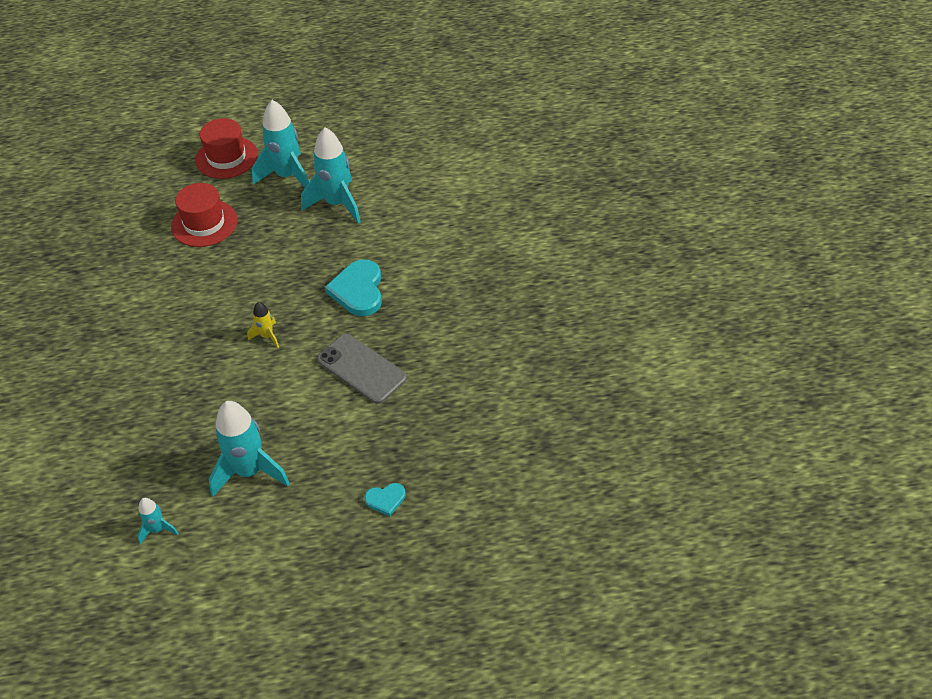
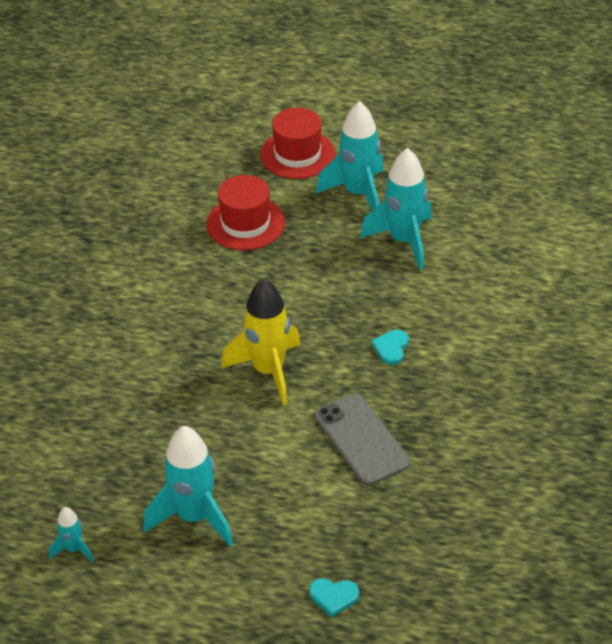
camera: 20 degrees right, 5 degrees down
(267, 336) = (268, 371): yellow rocket -> yellow rocket, size x2.06
(358, 290) = (391, 348): turquoise heart -> turquoise heart, size x0.52

